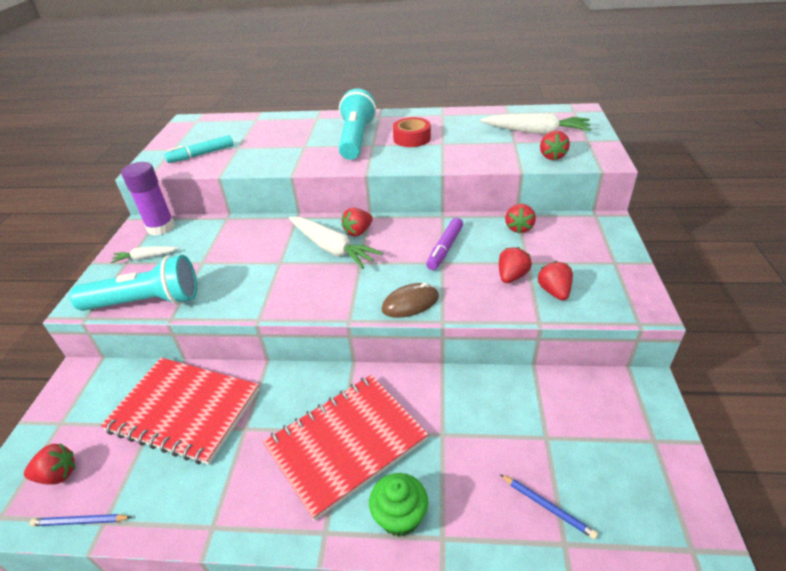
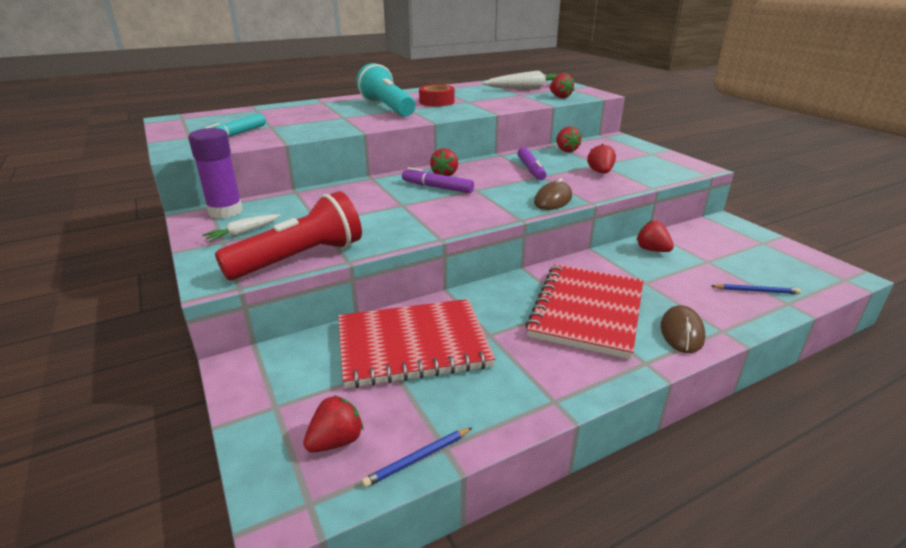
camera: 35 degrees left, 10 degrees down
(147, 302) = (300, 258): turquoise flashlight -> red flashlight
(332, 248) = (437, 187): white carrot -> purple marker
(400, 516) = (682, 332): green cupcake -> brown mouse
(554, 292) = (638, 173): red strawberry -> red strawberry (652, 250)

